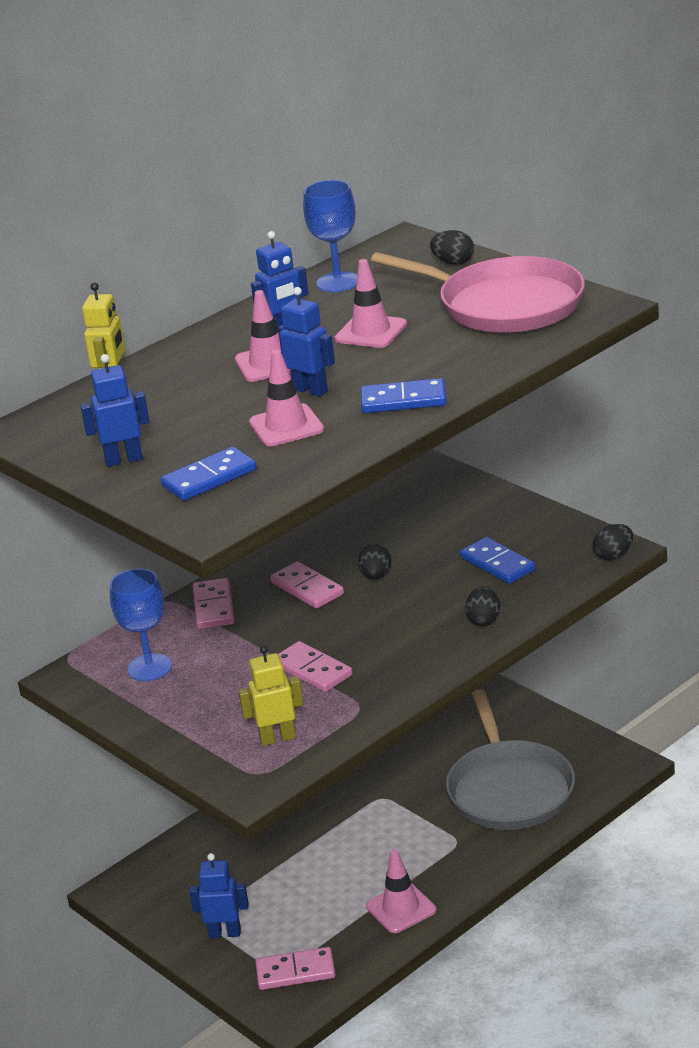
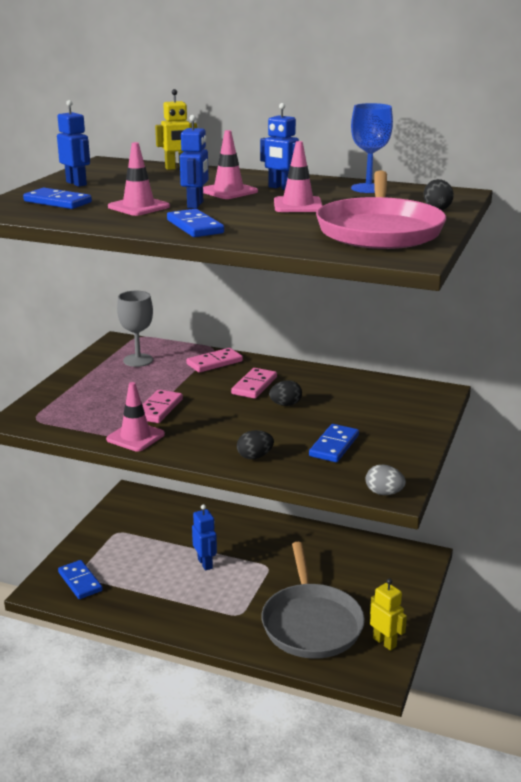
camera: 60 degrees right, 5 degrees down
(149, 667) = (138, 360): blue goblet -> grey goblet
(225, 933) = (107, 543): blue robot -> blue robot (205, 563)
(277, 738) = (75, 415): yellow robot -> yellow robot (385, 642)
(295, 971) = (80, 581): pink domino -> blue domino
(401, 908) = (157, 608): pink traffic cone -> pink traffic cone (135, 437)
(509, 789) = (311, 623): grey pan -> grey pan turned 60 degrees counterclockwise
(614, 555) = (384, 493): black egg -> grey egg

